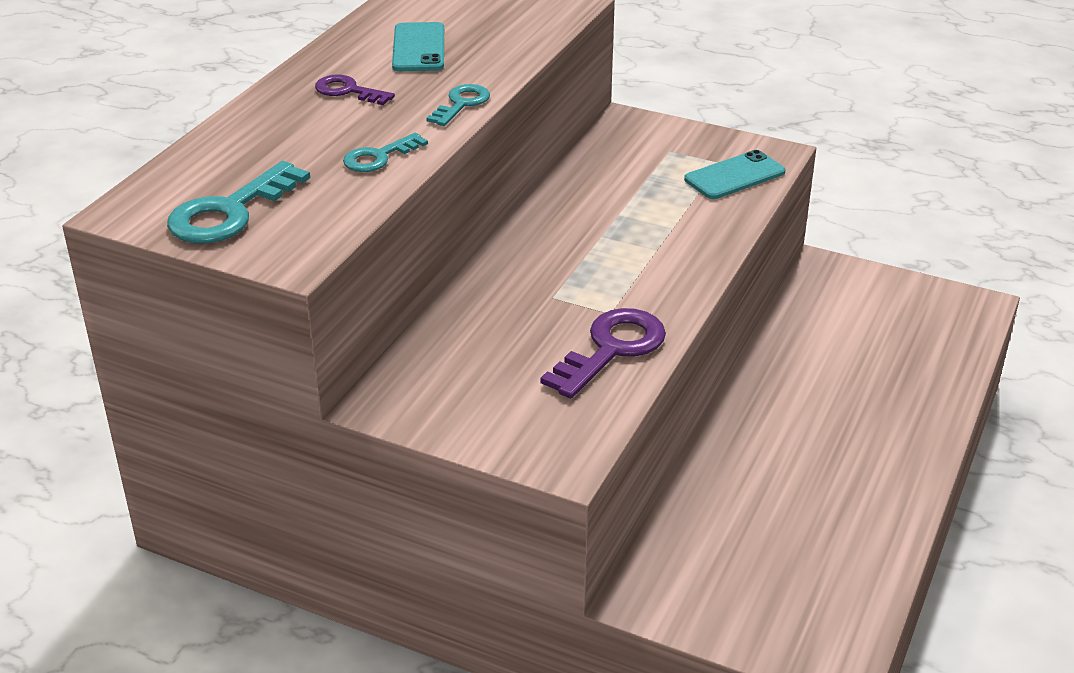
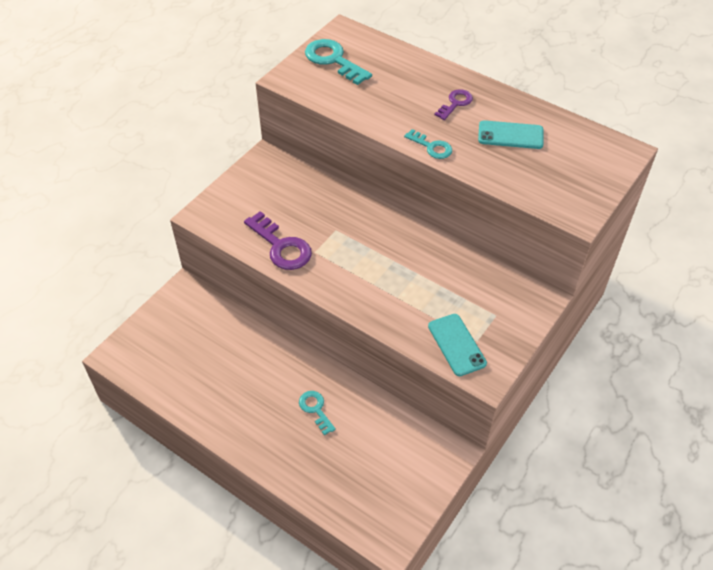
camera: 100 degrees right, 15 degrees up
(379, 157) = (375, 110): turquoise key -> turquoise key (315, 409)

